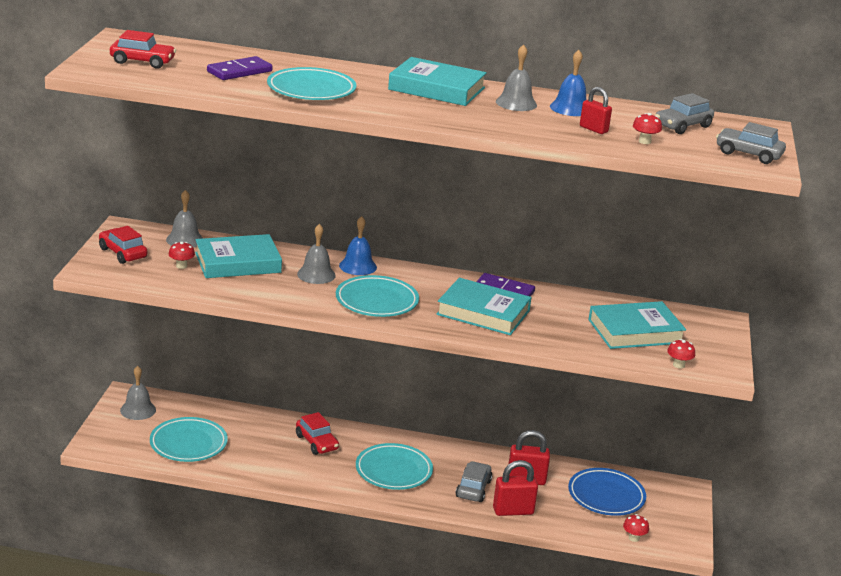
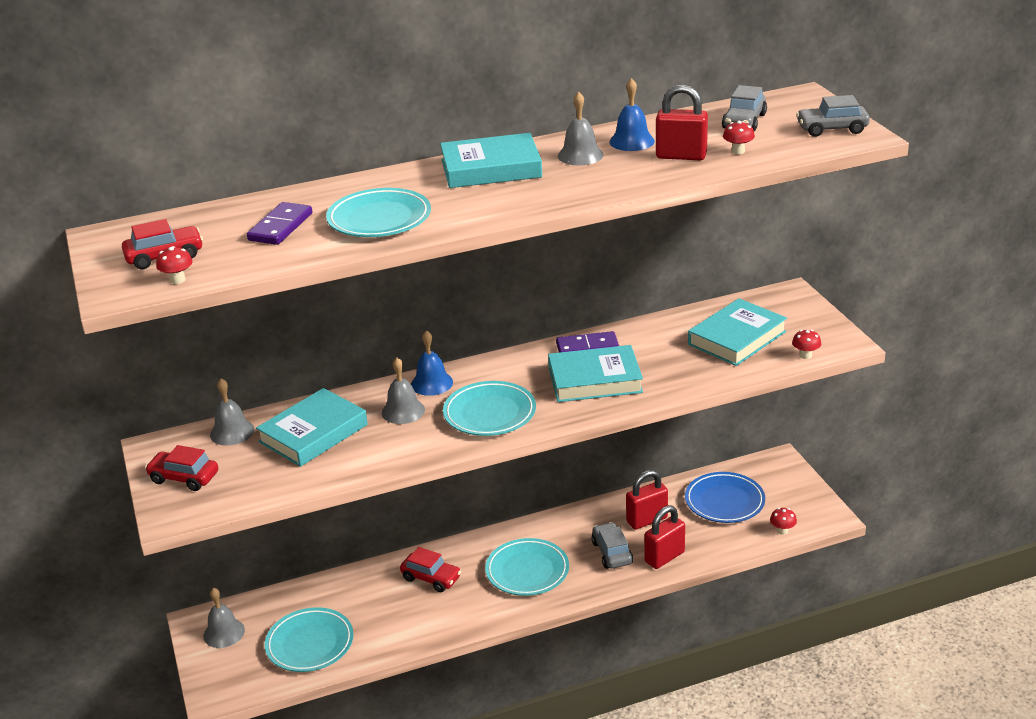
camera: 25 degrees left, 5 degrees up
(181, 266) = (261, 464): red mushroom -> red mushroom (178, 280)
(593, 129) = (681, 156): red padlock -> red padlock, size x1.57

